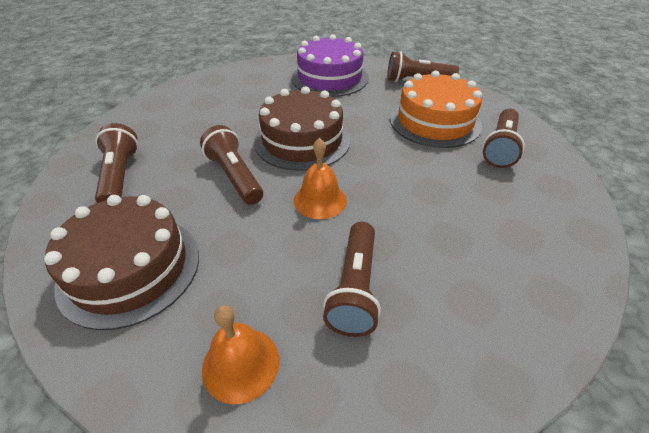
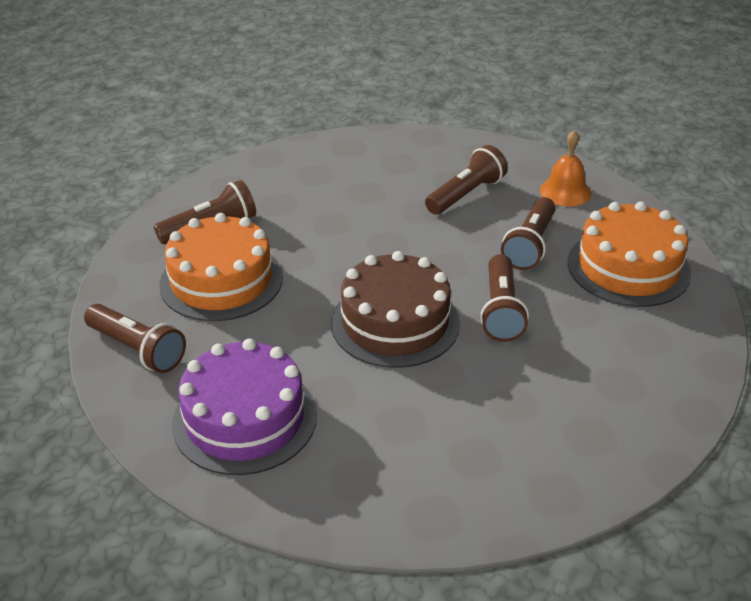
camera: 145 degrees left, 5 degrees down
(120, 176) = (629, 364): brown flashlight -> brown flashlight (529, 245)
(130, 268) = (628, 267): brown cake -> orange cake
(320, 200) = (436, 255): orange bell -> none

